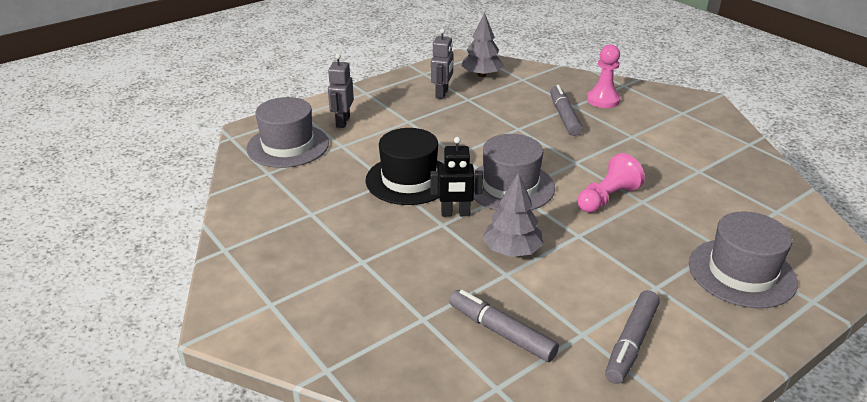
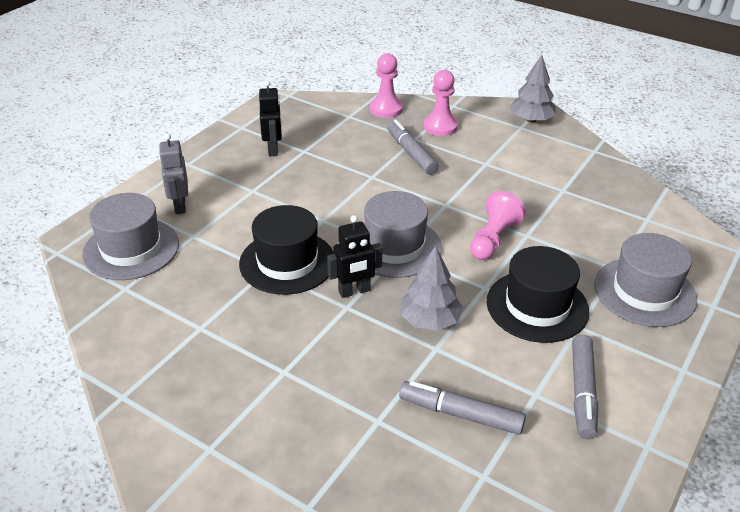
camera: 20 degrees left, 5 degrees up
(442, 94) = (273, 149): grey robot -> black robot
(481, 75) = (304, 118): grey tree -> grey tree (531, 120)
(559, 79) = (386, 109): none -> pink pawn
(622, 261) = (537, 306): none -> black hat

